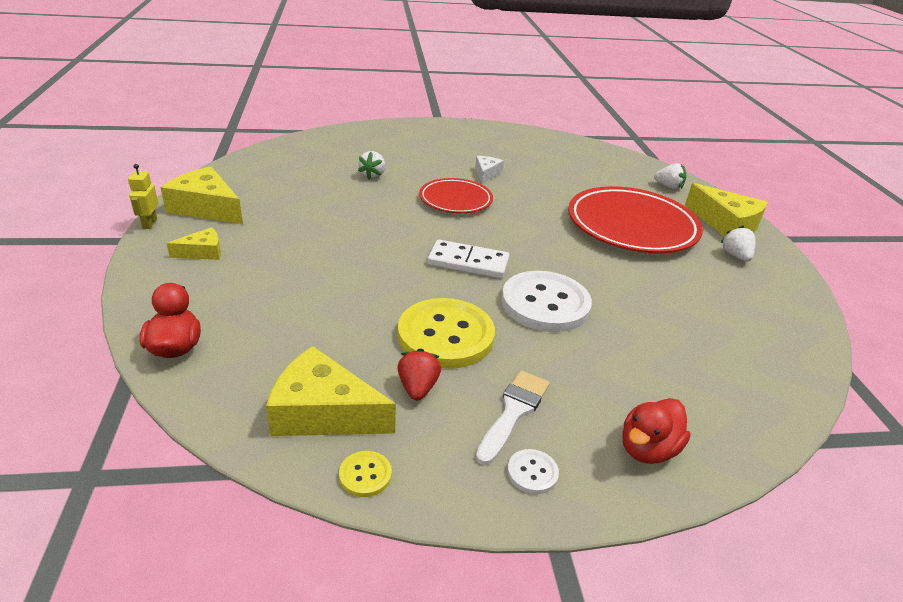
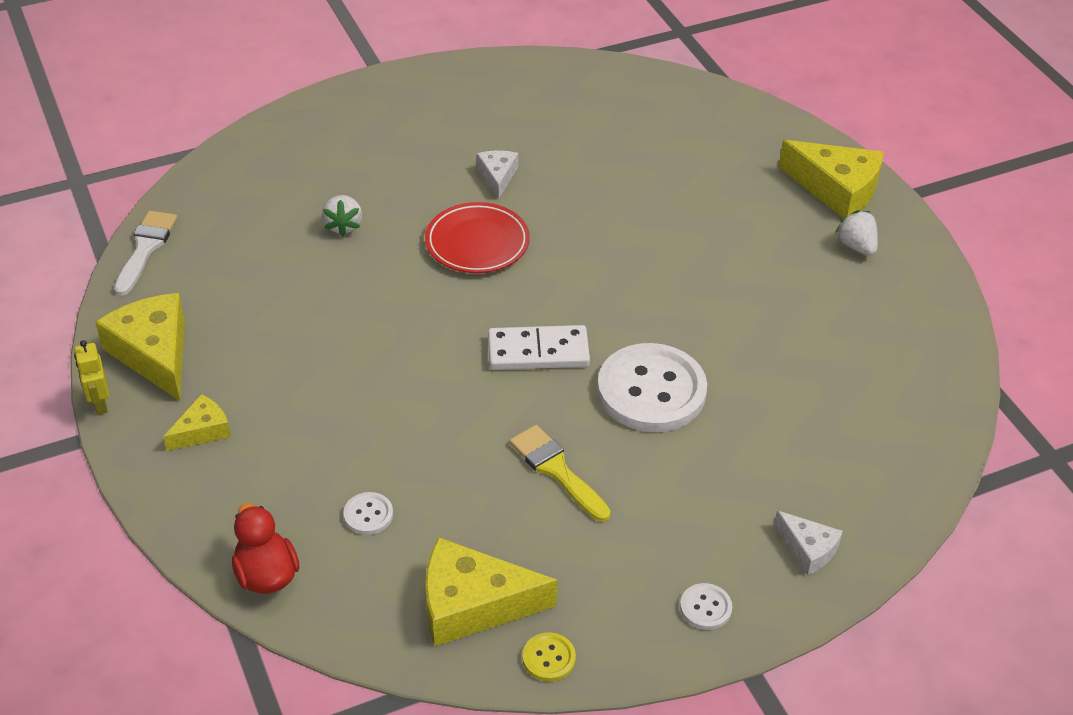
camera: 15 degrees left, 10 degrees up
(206, 208) = (154, 353): yellow cheese -> yellow cheese turned 45 degrees clockwise
(281, 328) = (368, 515): none -> white button
(418, 388) = (555, 546): red strawberry -> none
(445, 335) = (556, 470): yellow button -> yellow brush
(513, 412) = (665, 546): white brush -> white brush (145, 248)
(631, 226) = (719, 228): red plate -> none
(647, 449) = (808, 549): red duck -> white cheese
(668, 187) = (750, 135): white strawberry -> none

